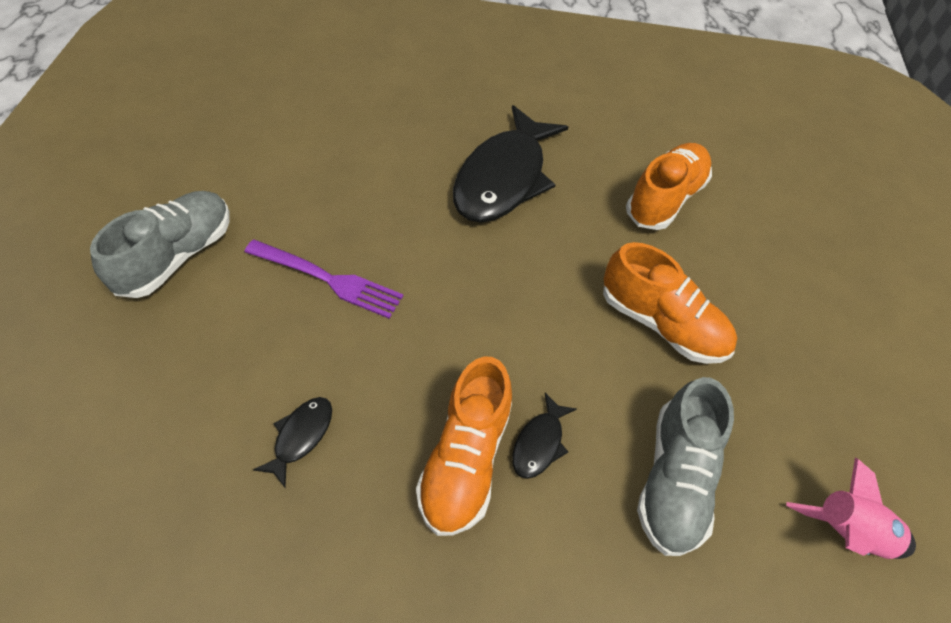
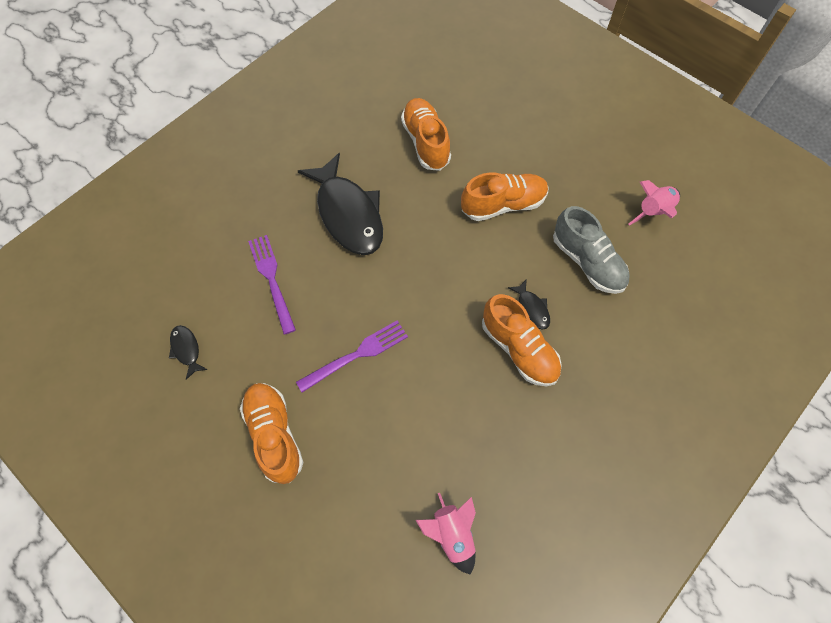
camera: 50 degrees left, 10 degrees up
(131, 524) = (451, 534): none -> pink rocket
(177, 256) = (274, 435): grey shoe -> orange shoe
(301, 436) = (454, 423): black fish -> black fish (186, 350)
(367, 157) = (272, 280): none -> purple fork

